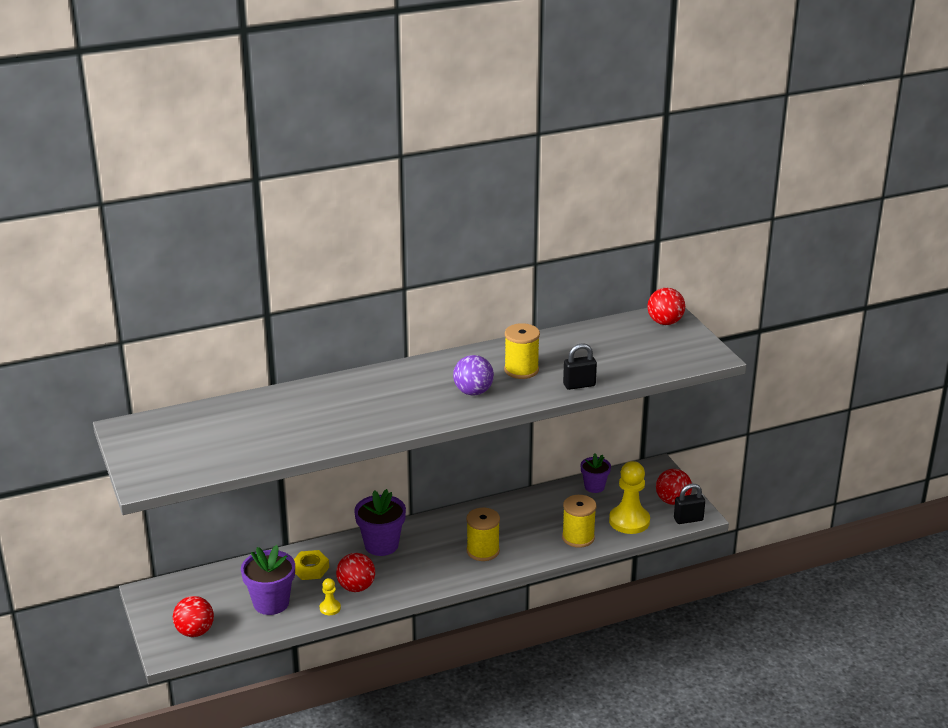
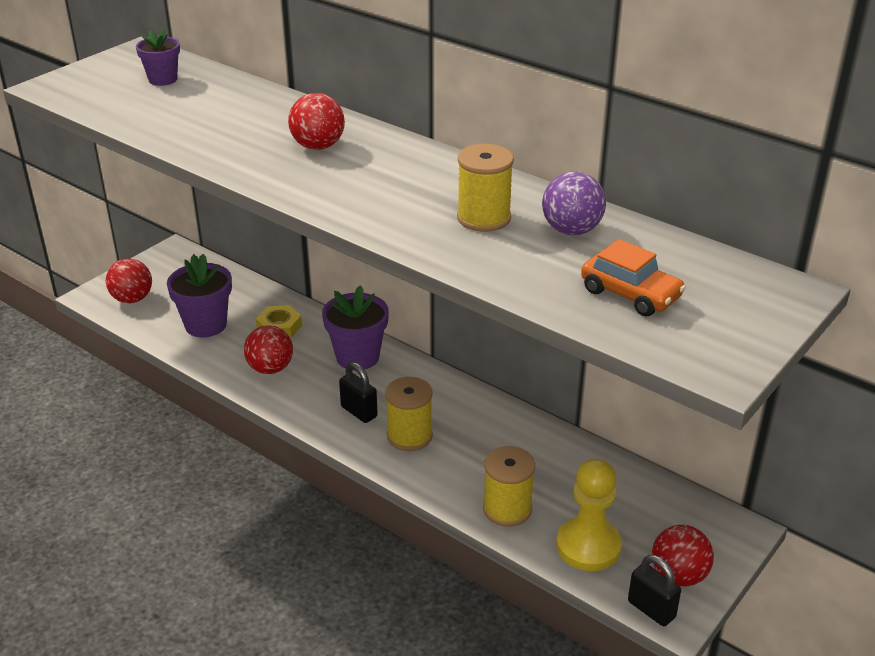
camera: 60 degrees right, 5 degrees up
(330, 608) = (222, 365): yellow pawn -> none
(473, 392) = (392, 201): purple ball -> purple ball (571, 230)
(579, 385) = (493, 272): black padlock -> black padlock (359, 412)
(594, 487) = (631, 483): purple flower pot -> purple flower pot (163, 79)
(634, 355) = (630, 294): none -> orange car
(665, 322) = (764, 294): red ball -> red ball (318, 146)

